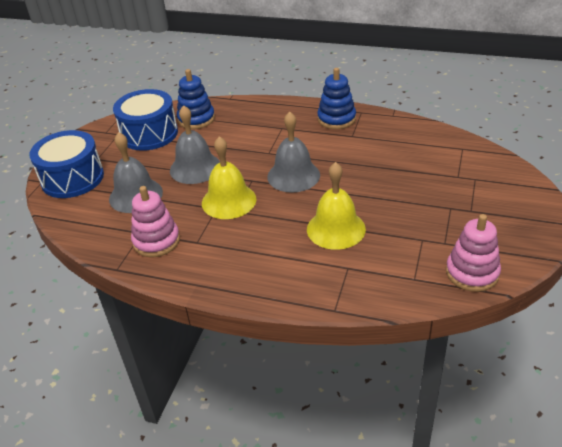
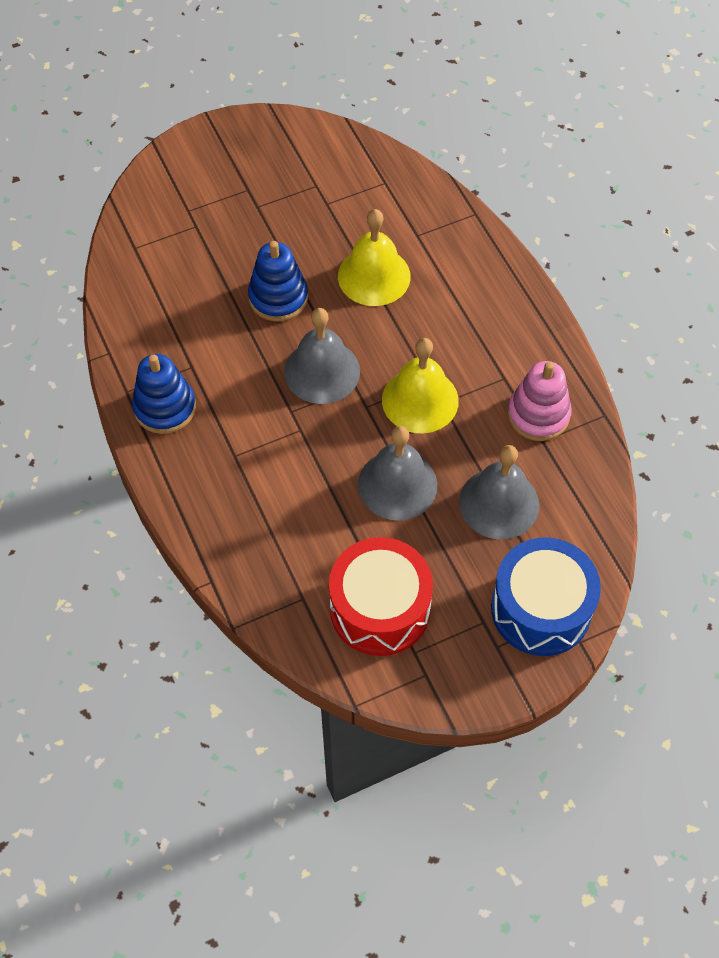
camera: 135 degrees left, 20 degrees up
(149, 134) = (380, 608): blue drum -> red drum
(196, 119) = (298, 579): blue stacking toy -> blue stacking toy (278, 297)
(472, 273) = (339, 149): pink stacking toy -> none

